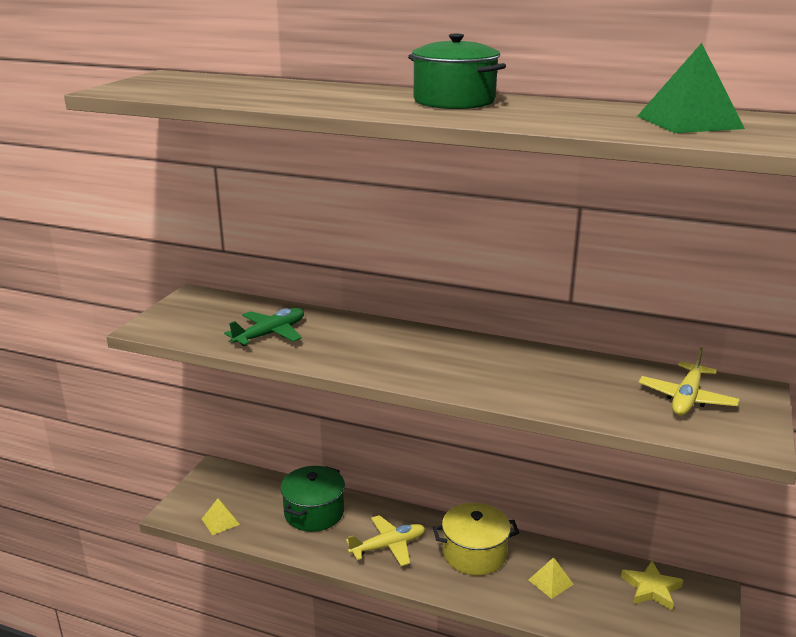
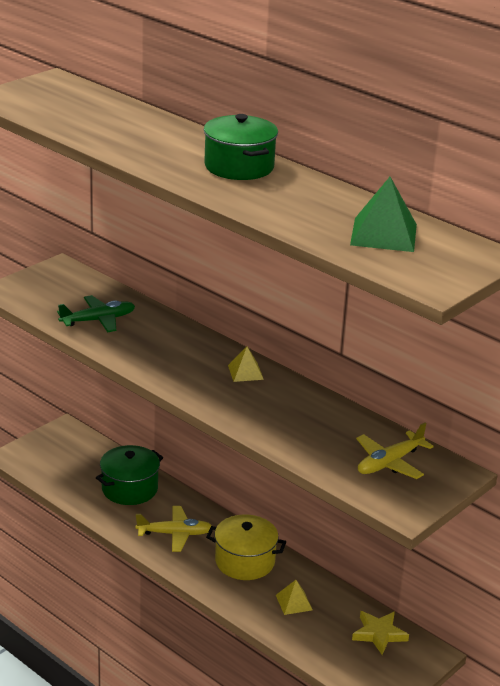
camera: 20 degrees right, 5 degrees up
(220, 521) = (48, 474): yellow pyramid -> yellow pyramid (245, 372)

